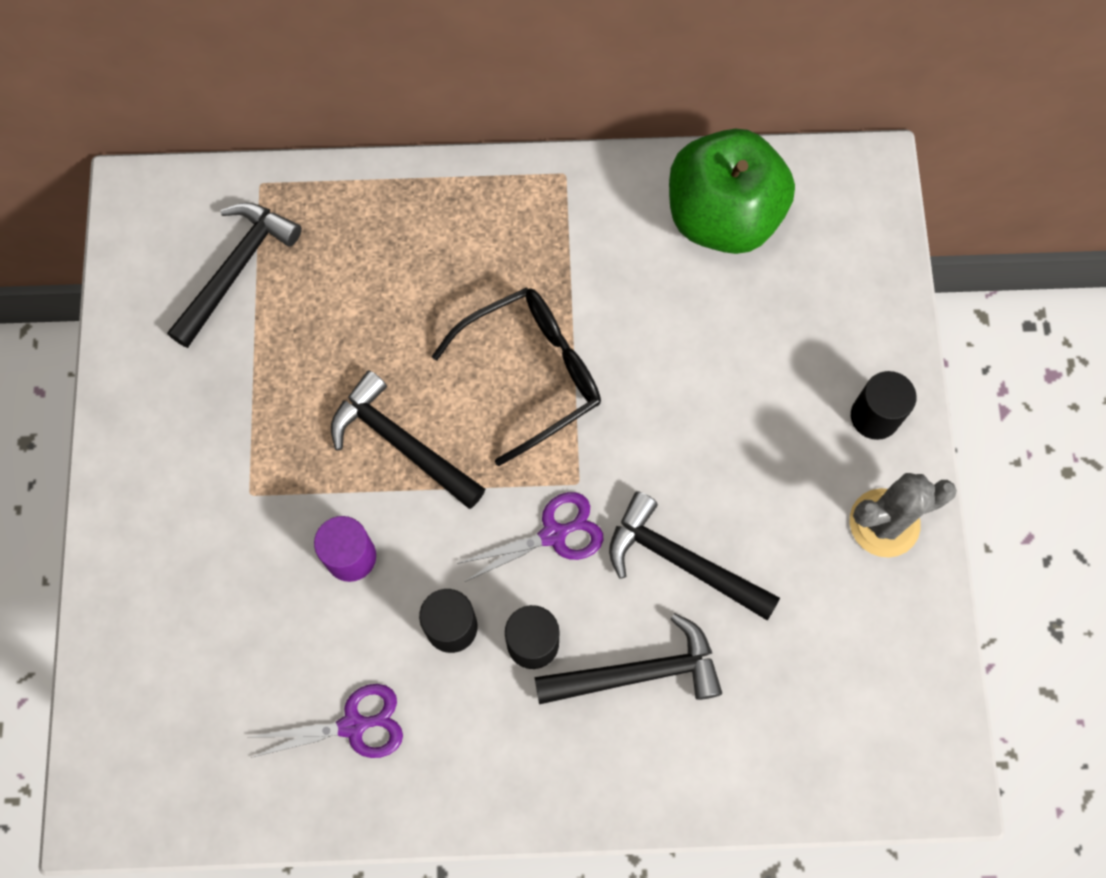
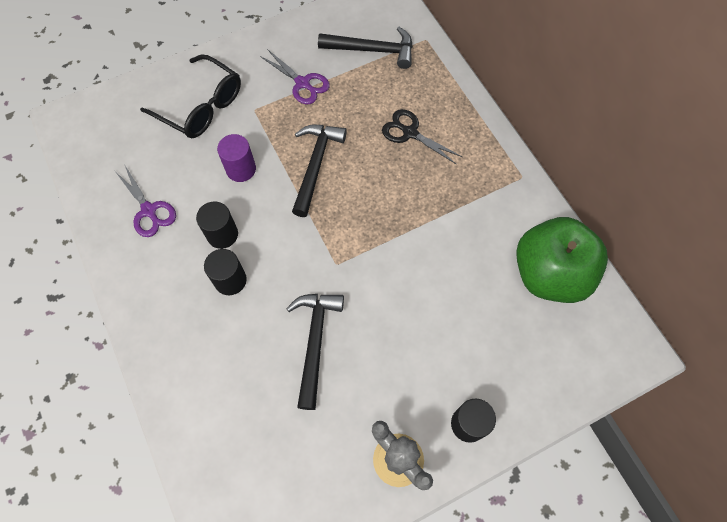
camera: 65 degrees right, 5 degrees down
(415, 285) = (410, 133): none -> black scissors
(531, 374) = (389, 211): black glasses -> black glasses (201, 106)
(554, 534) = (299, 264): purple scissors -> purple scissors (302, 83)
(637, 672) = (235, 345): black hammer -> none

